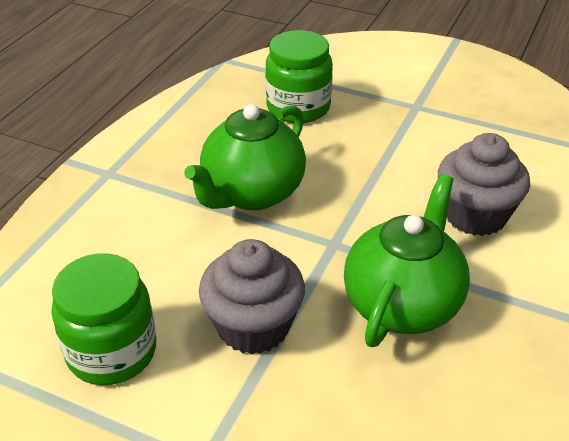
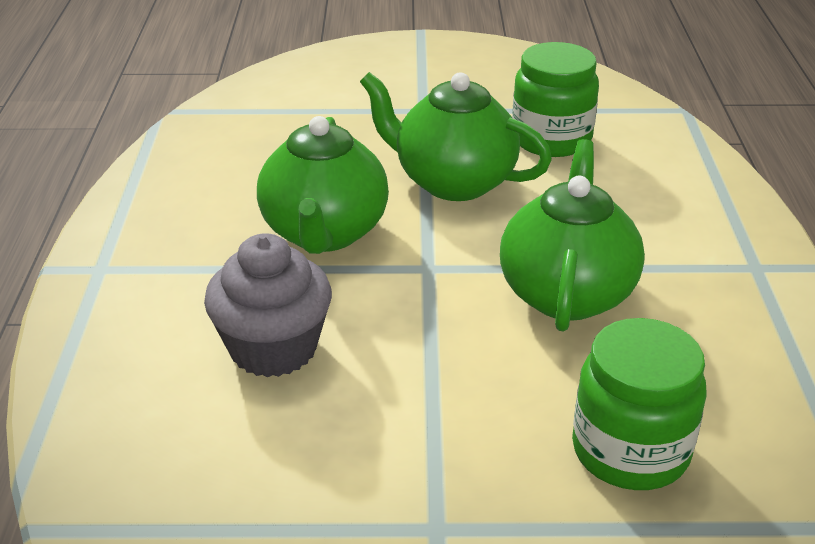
camera: 155 degrees right, 5 degrees down
(253, 326) = (453, 182): grey cupcake -> green teapot

